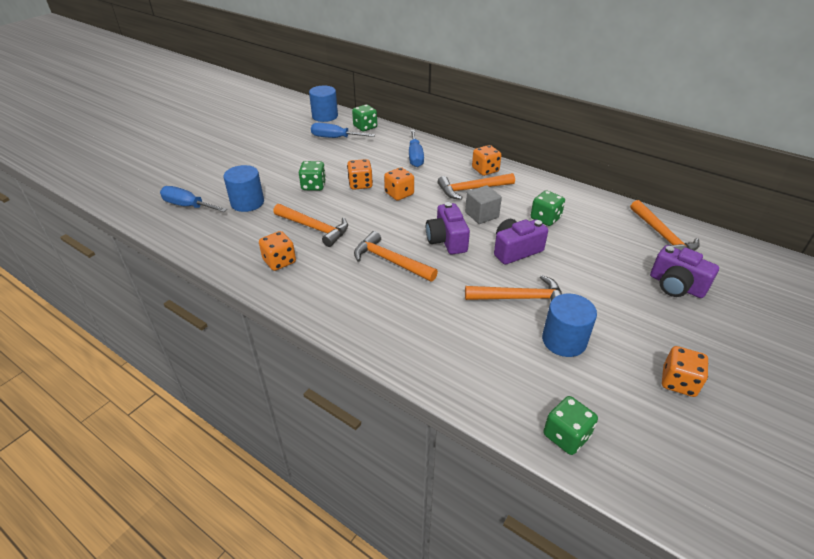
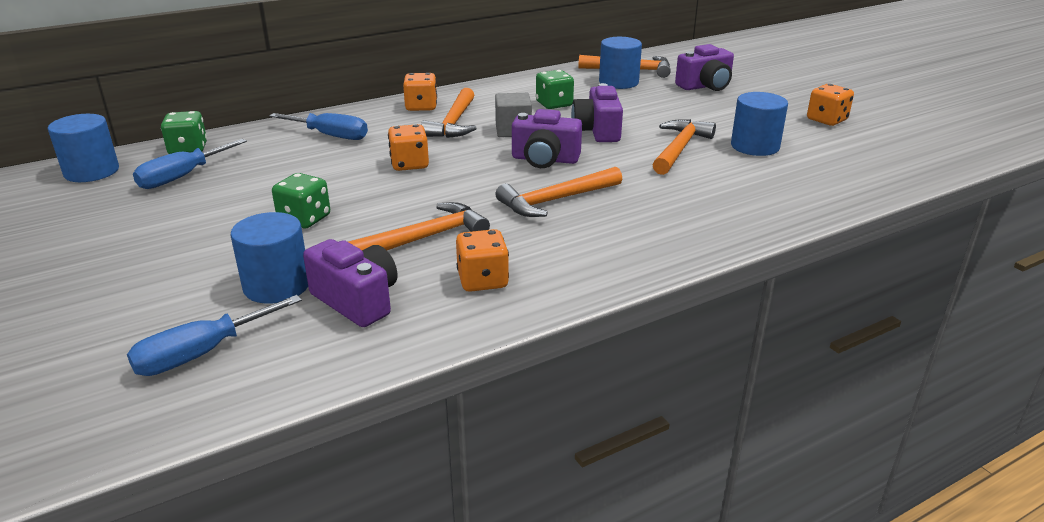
camera: 65 degrees left, 10 degrees down
(243, 229) = (357, 300): none -> purple camera
(360, 184) = (350, 184): orange dice -> none
(566, 436) = (878, 177): green dice -> none
(626, 236) = (618, 82): none -> blue cylinder

